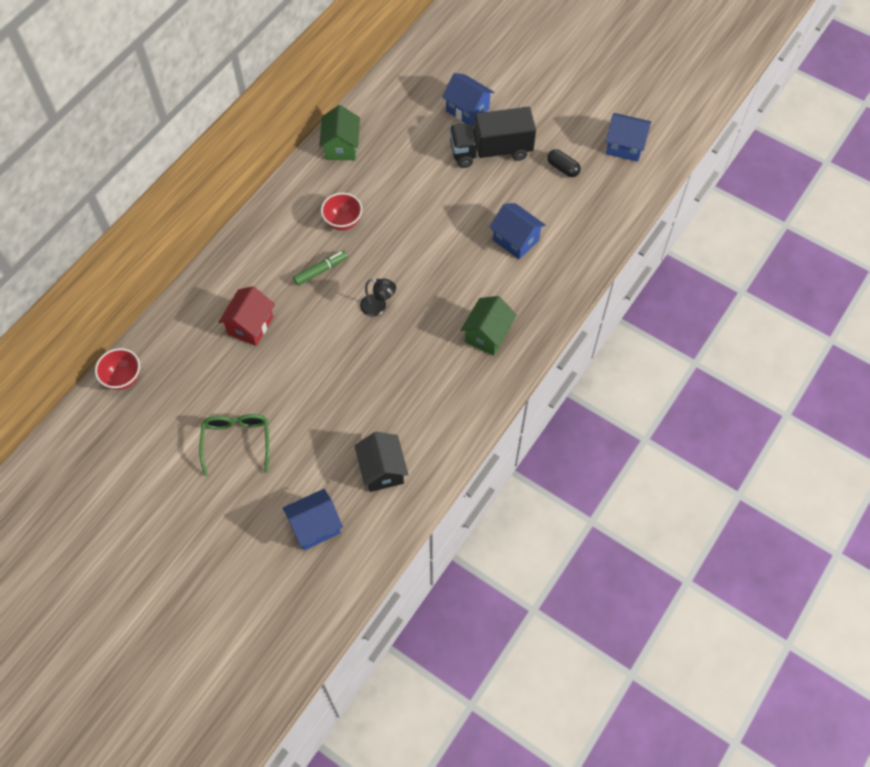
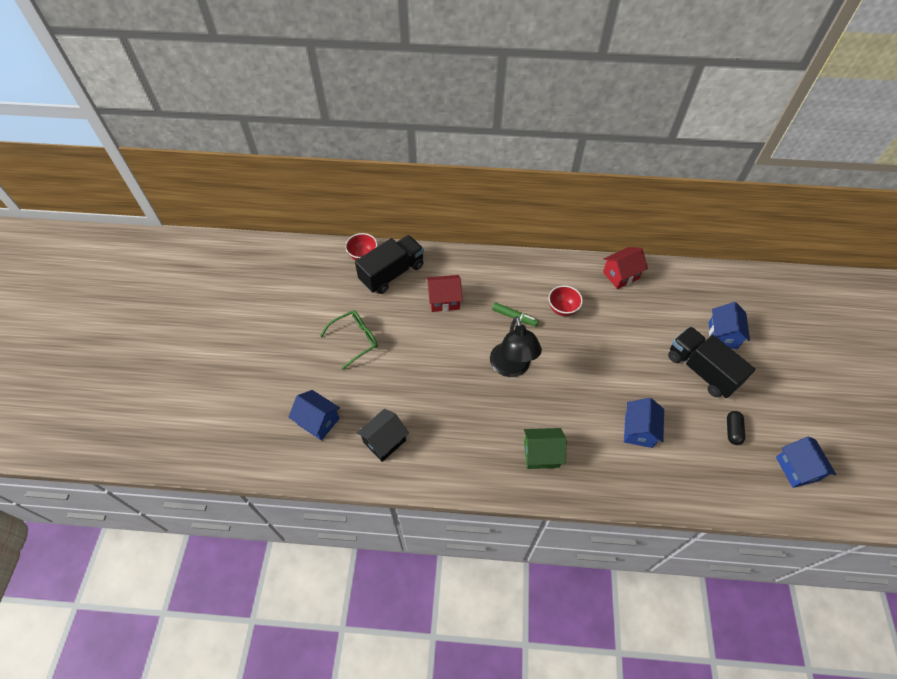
camera: 60 degrees right, 5 degrees down
(173, 359) = (392, 273): none -> black truck
(341, 147) = (620, 275): green house -> red house
(378, 307) = (511, 368): black lamp -> black lamp, size x1.89

